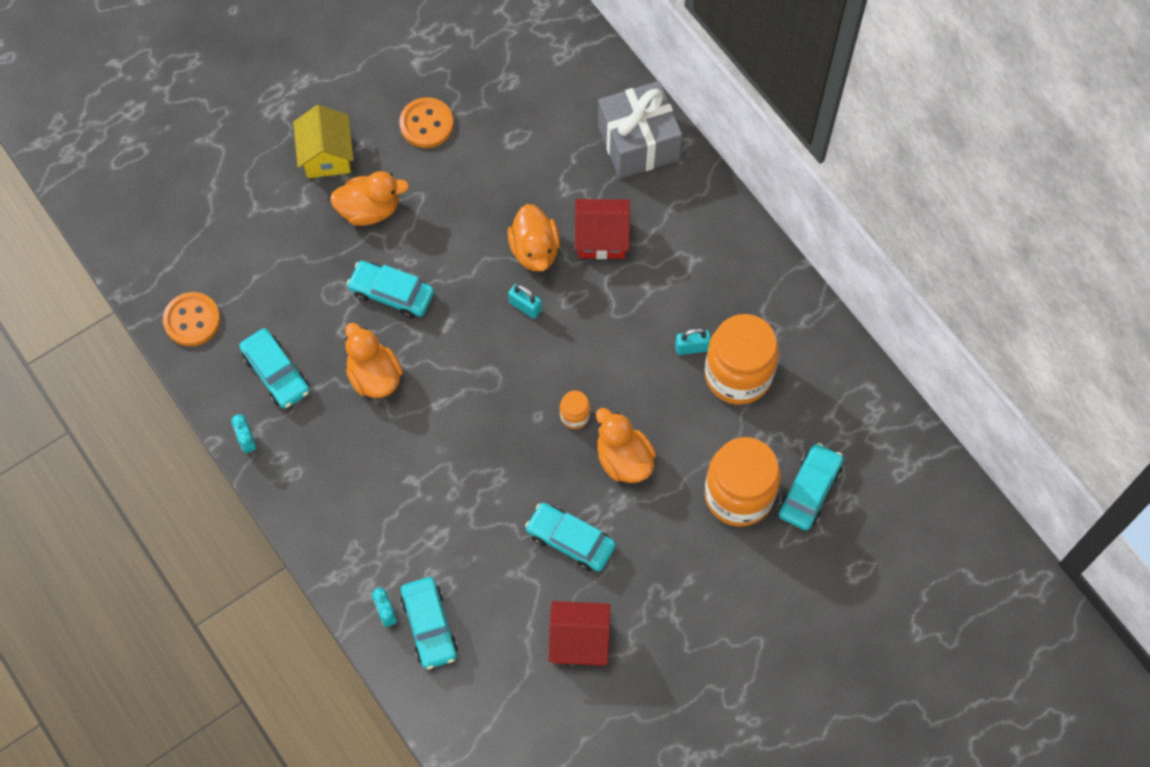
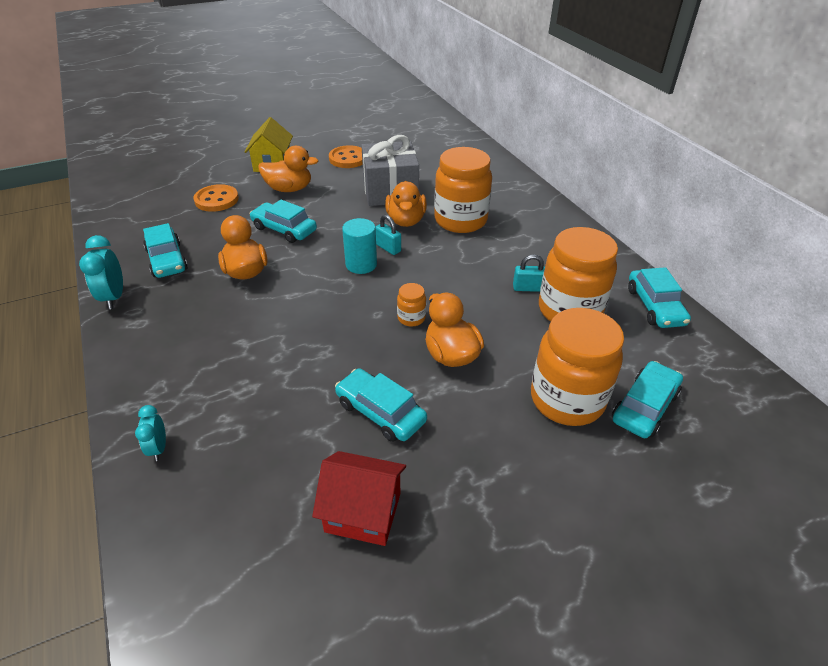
camera: 10 degrees right, 25 degrees down
(192, 320) = (123, 225): orange button -> orange button (216, 200)
(247, 442) = (114, 297): turquoise clock -> turquoise clock, size x1.62
(429, 626) = (198, 468): turquoise car -> turquoise car (655, 306)
(501, 341) = (361, 264): none -> turquoise cylinder
(601, 238) = (460, 220): red house -> orange jar
(638, 143) = (498, 180): grey gift -> grey gift (390, 191)

